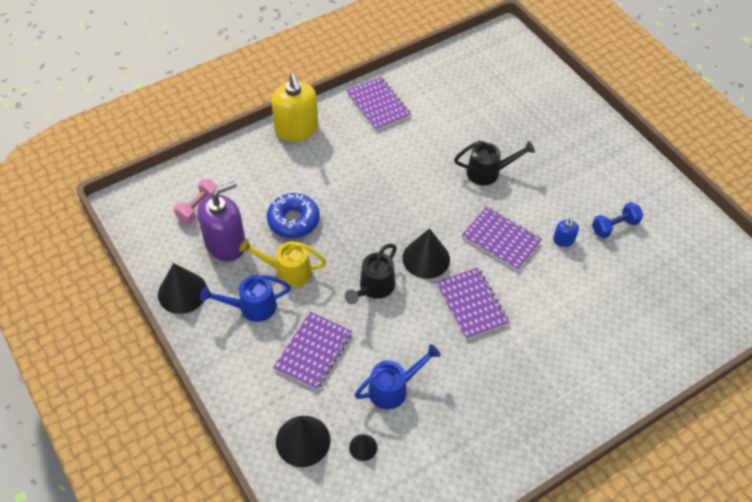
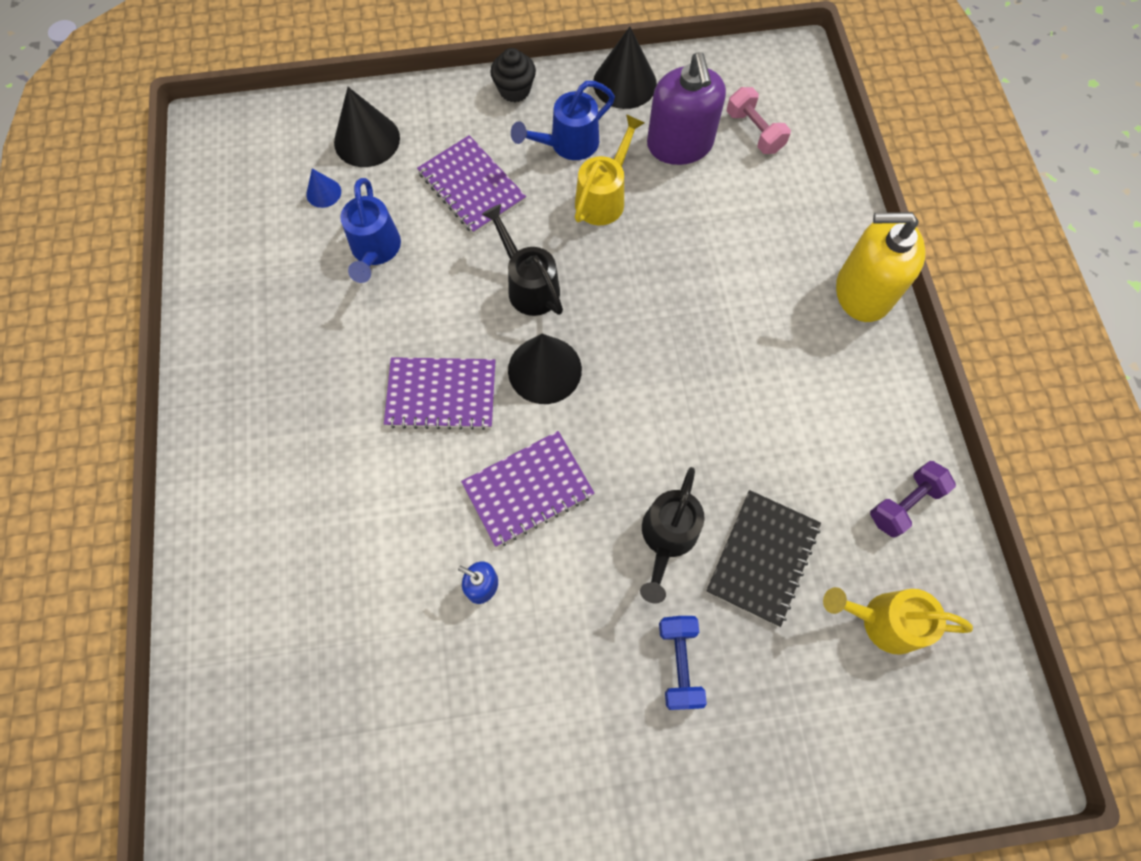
camera: 115 degrees right, 15 degrees up
(215, 359) = (514, 90): none -> black cupcake
(252, 307) = (568, 144): blue watering can -> blue watering can turned 135 degrees counterclockwise
(293, 220) = (685, 231): blue donut -> none
(363, 447) = (323, 193): black cone -> blue cone
(378, 105) = (880, 429): purple notebook -> none
(413, 88) = (904, 503): none -> purple dumbbell
(474, 133) = (762, 558): none -> black notebook
(475, 84) = (883, 621): none -> yellow watering can
(614, 227) = (467, 689): blue dumbbell -> blue dumbbell (679, 663)

